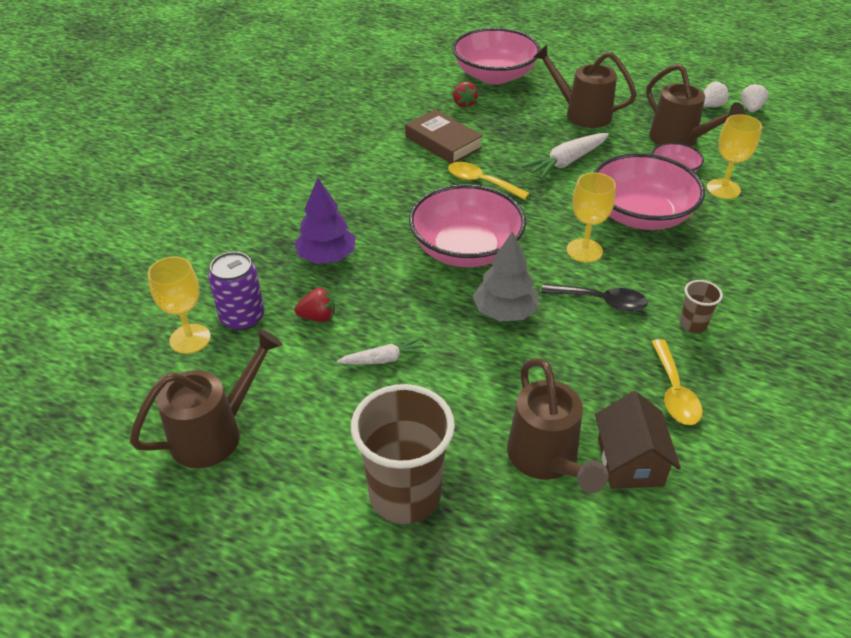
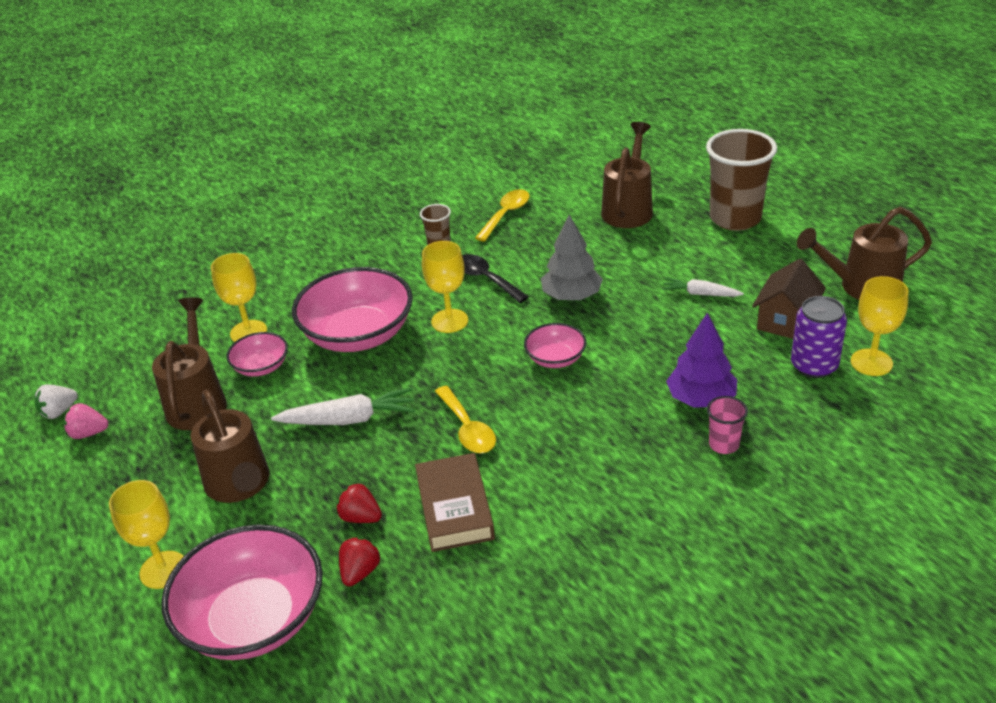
camera: 145 degrees left, 5 degrees down
(292, 230) = (724, 445): none -> pink cup
(318, 317) = (740, 343): red strawberry -> red strawberry (360, 517)
(466, 249) = (555, 358): pink bowl -> pink bowl, size x0.50
(565, 75) = (163, 570): none -> yellow goblet
(629, 462) = (577, 194): brown house -> brown house (786, 320)
(711, 106) = (88, 433): white strawberry -> pink strawberry

